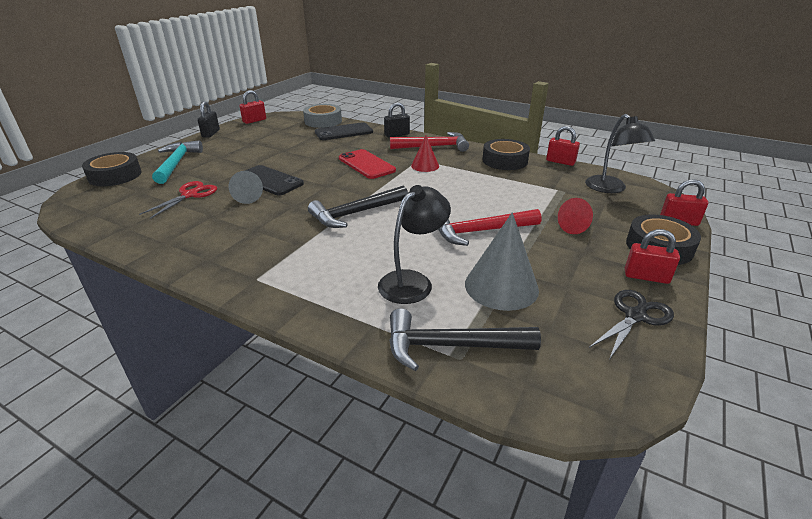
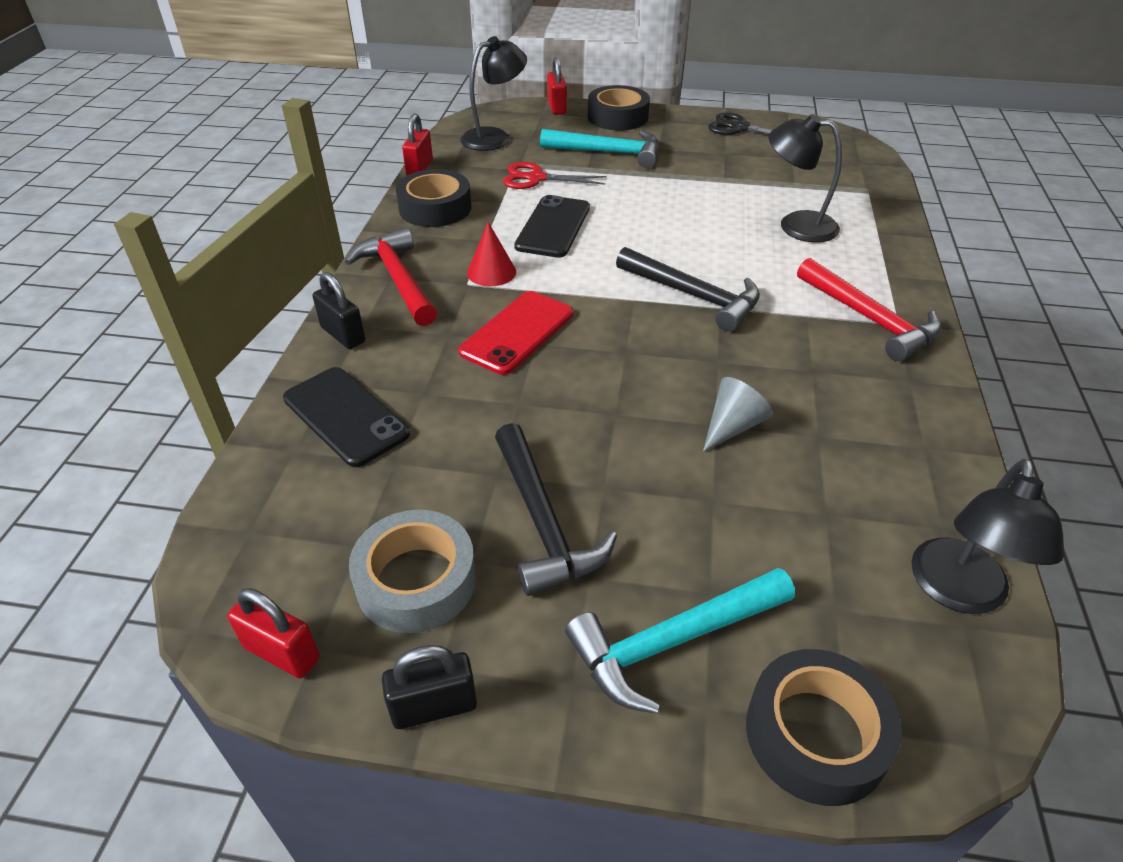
camera: 110 degrees left, 10 degrees up
(100, 217) = (958, 592): none -> black lamp
(190, 195) = (784, 510): red scissors -> red scissors (536, 178)
(269, 181) = (656, 427): black phone -> black phone (553, 227)
(323, 121) = (264, 483): grey tape -> grey tape (416, 580)
(450, 346) = (859, 193): black hammer -> black hammer (543, 522)
(480, 231) = (664, 202): red hammer -> red hammer (870, 319)
(501, 286) = (756, 181): grey cone -> none
(576, 227) = (608, 153): red cone -> turquoise hammer
(646, 277) = (676, 123): red padlock -> none

